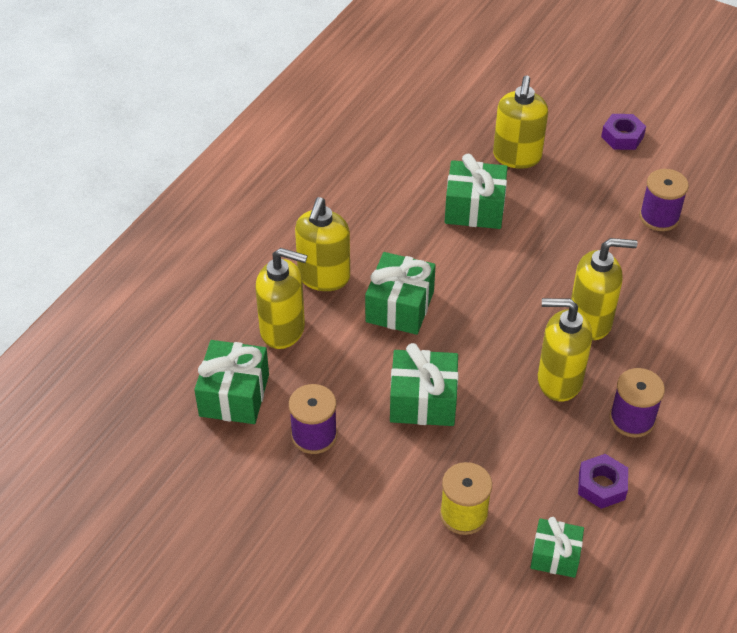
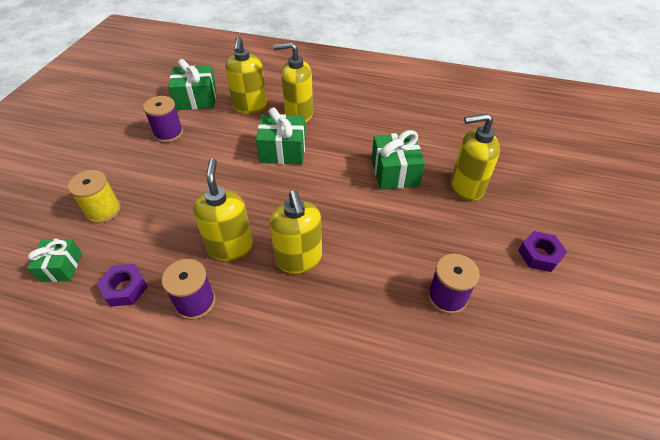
camera: 75 degrees right, 0 degrees up
(423, 401) = (201, 175): green gift -> none

